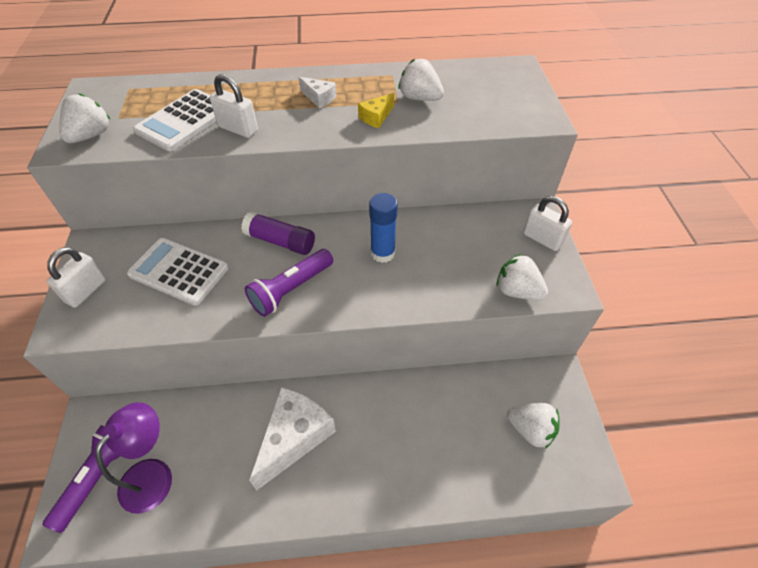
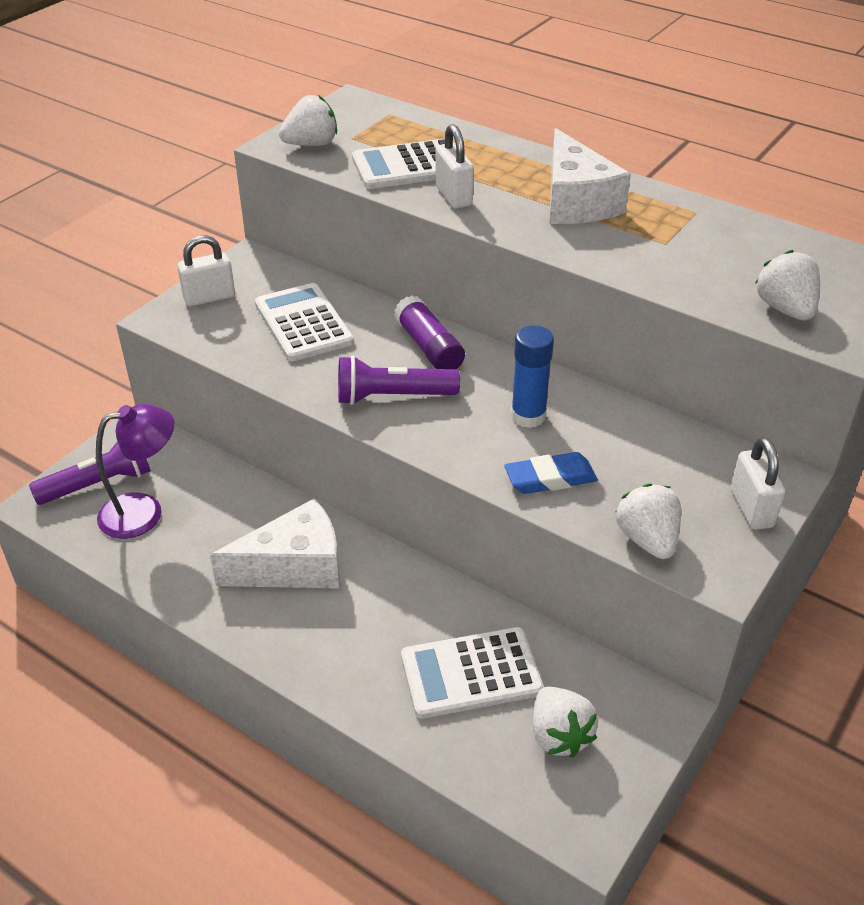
camera: 40 degrees right, 10 degrees down
(319, 98) = (576, 201): white cheese -> white cheese, size x2.13
(376, 117) = (618, 248): yellow cheese -> none
(419, 98) = (698, 250): white strawberry -> white strawberry (785, 309)
(434, 286) = (550, 478): none -> blue eraser
(456, 428) = (471, 673): none -> white calculator

